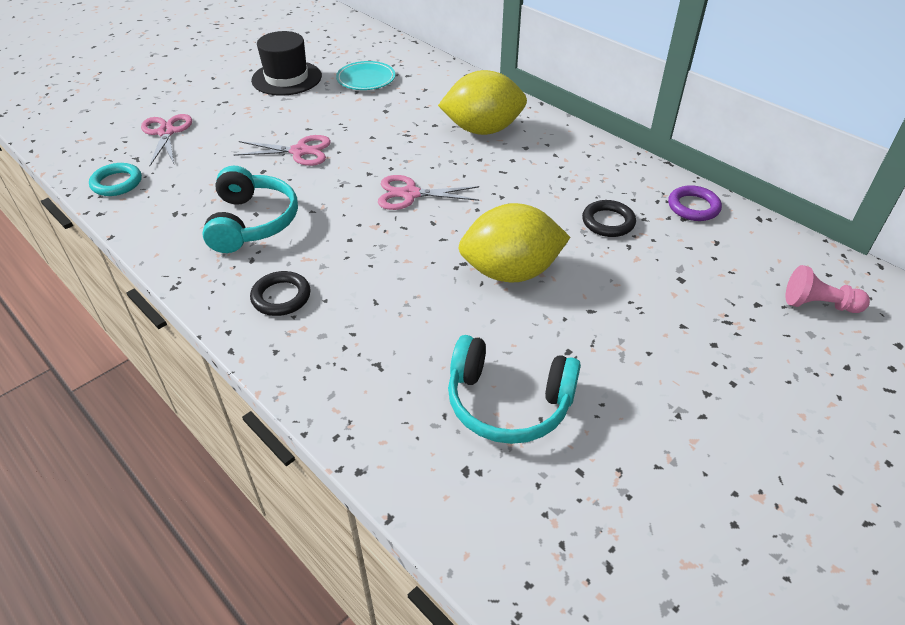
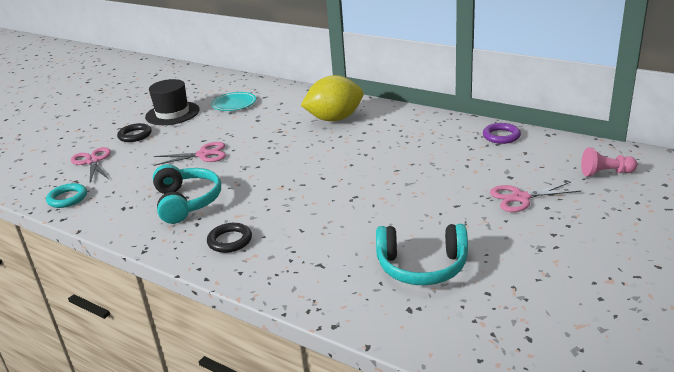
camera: 10 degrees left, 15 degrees down
(410, 194) = (298, 164): pink scissors -> pink scissors (520, 198)
(511, 272) = (391, 195): yellow lemon -> none
(608, 222) = (447, 155): black ring -> black ring (135, 135)

